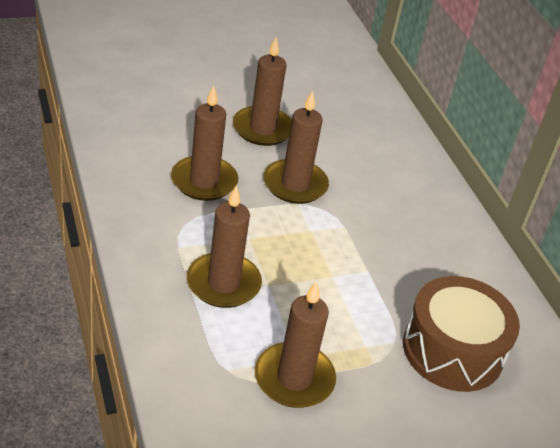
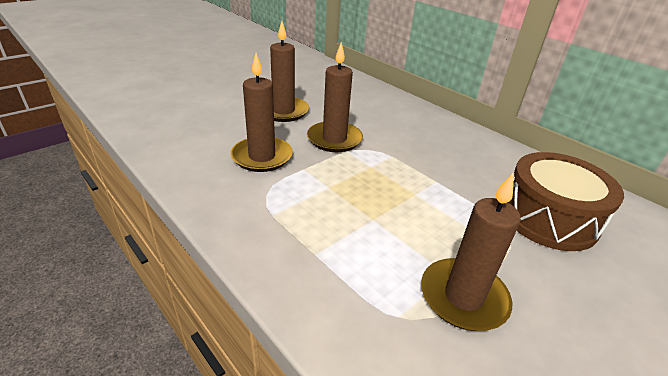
camera: 20 degrees left, 5 degrees down
(223, 283) = (334, 232): brown candle -> none

